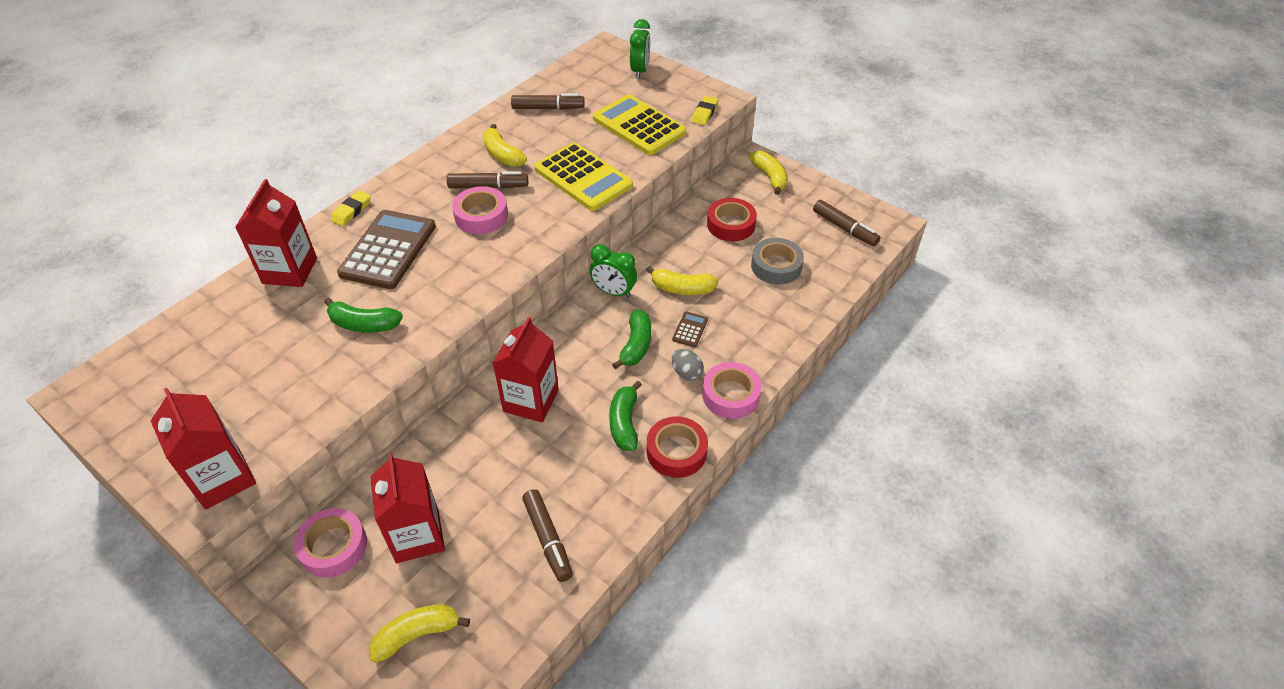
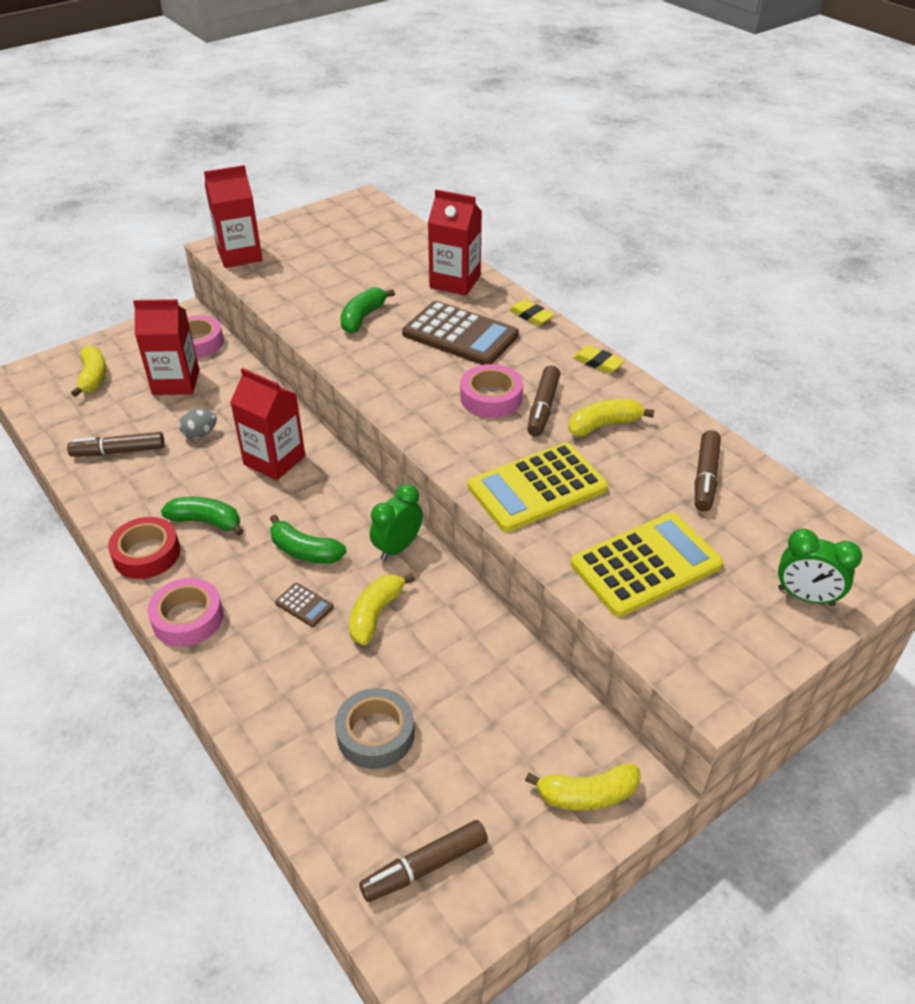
camera: 105 degrees right, 5 degrees down
(686, 373) = (241, 586): grey egg -> grey egg (200, 434)
(704, 113) = (668, 654): yellow eraser -> yellow eraser (598, 363)
(731, 224) = (483, 703): red tape -> none

